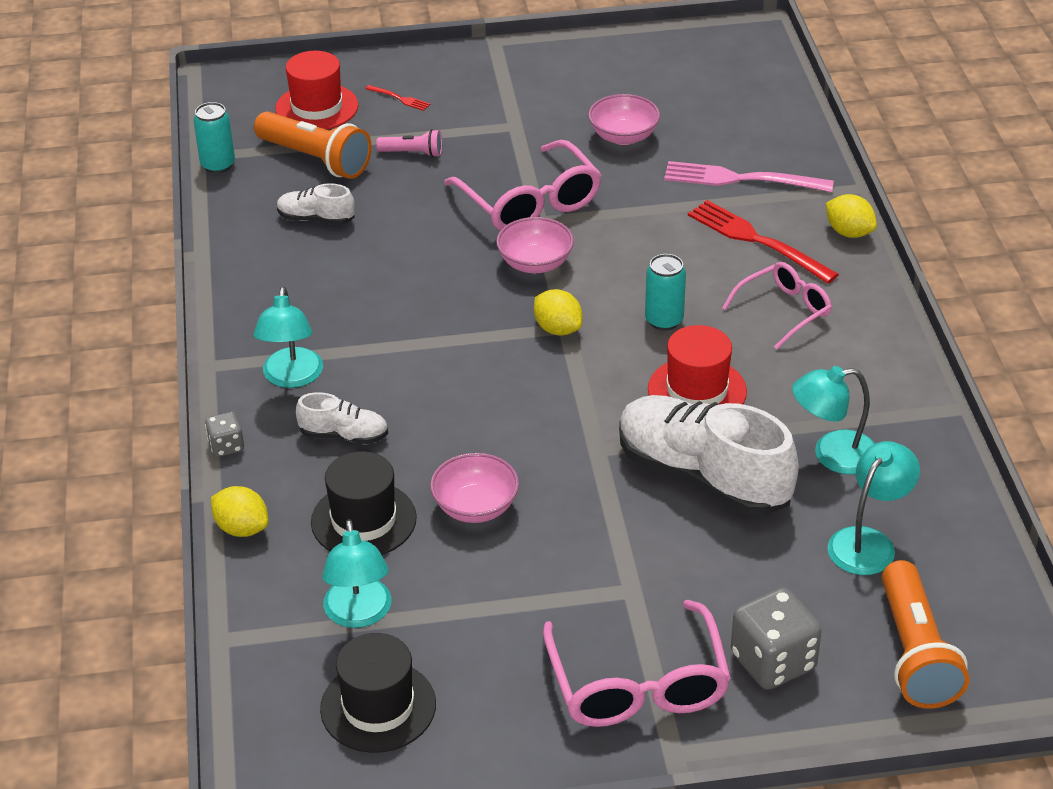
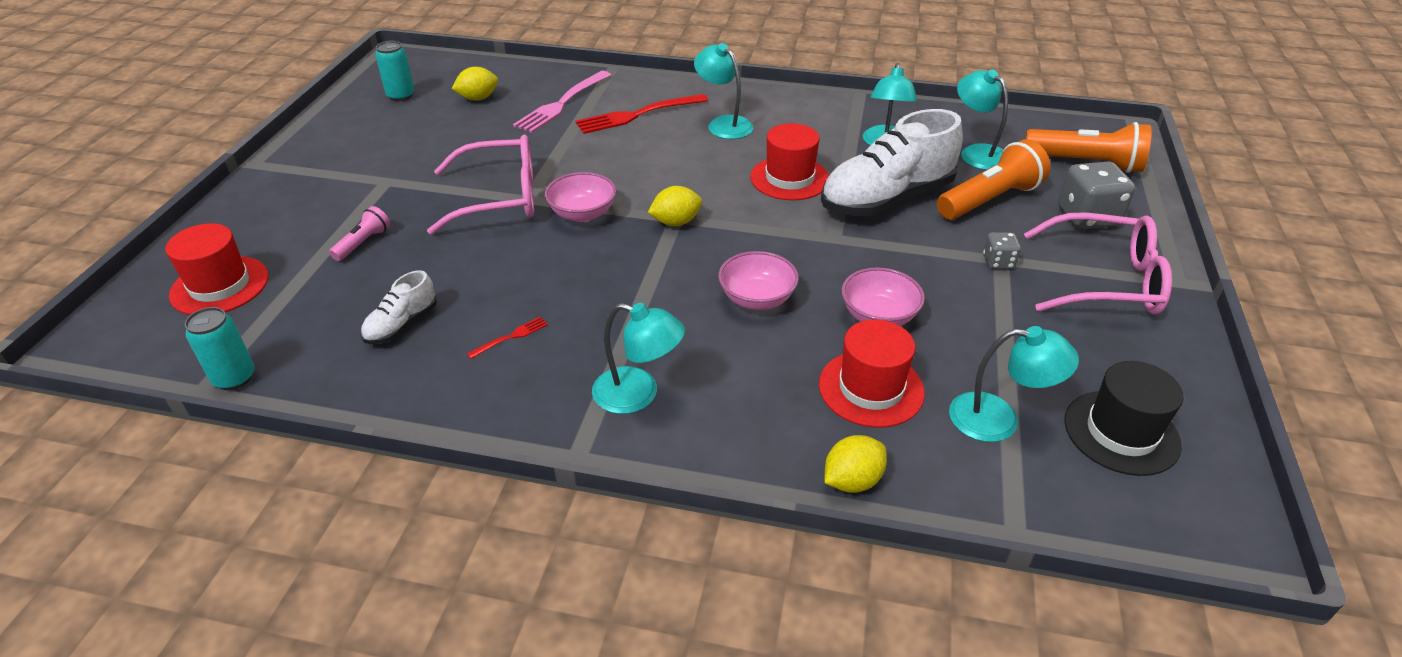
camera: 70 degrees left, 0 degrees up
(226, 446) = (718, 467): grey dice -> grey dice (998, 262)
(316, 159) = (305, 304): orange flashlight -> orange flashlight (989, 200)
(344, 435) = (745, 376): white shoe -> none
(363, 520) = (871, 388): black hat -> red hat
(399, 98) = (270, 232): red fork -> red fork (510, 337)
(623, 136) = (459, 136): pink bowl -> pink bowl (757, 298)
(664, 320) = (700, 172): turquoise can -> turquoise can (401, 96)
(784, 311) = (723, 124): pink glasses -> turquoise lamp
(849, 232) = (658, 81): yellow lemon -> yellow lemon (478, 98)

